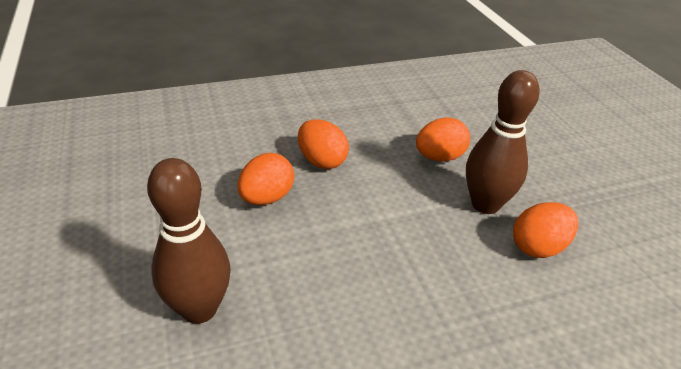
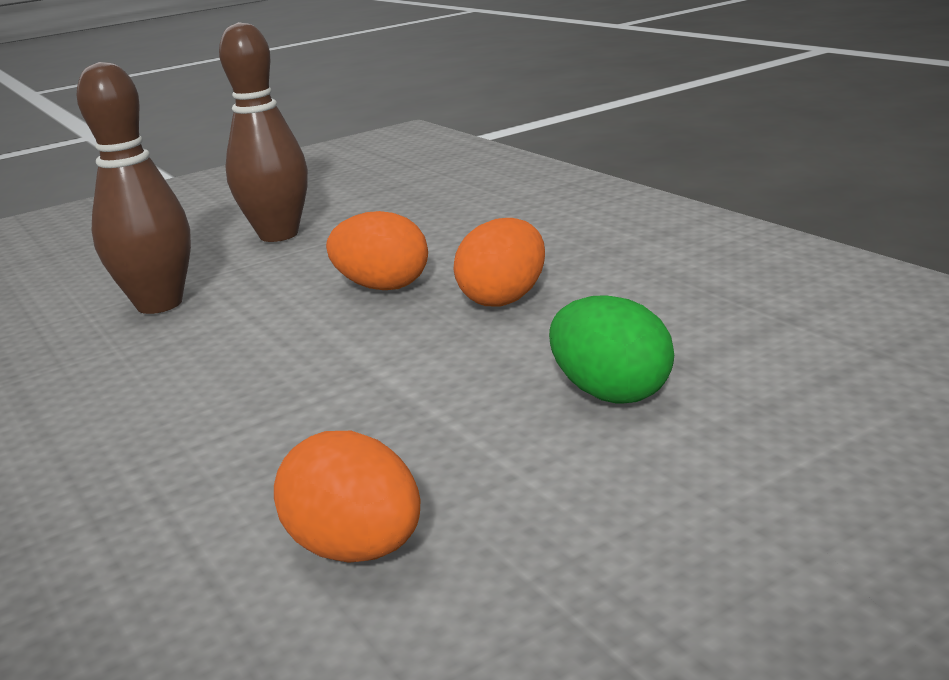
camera: 80 degrees right, 15 degrees down
(439, 157) = (611, 393): orange egg -> green egg
(485, 204) = (475, 467): brown bowling pin -> brown bowling pin (278, 235)

